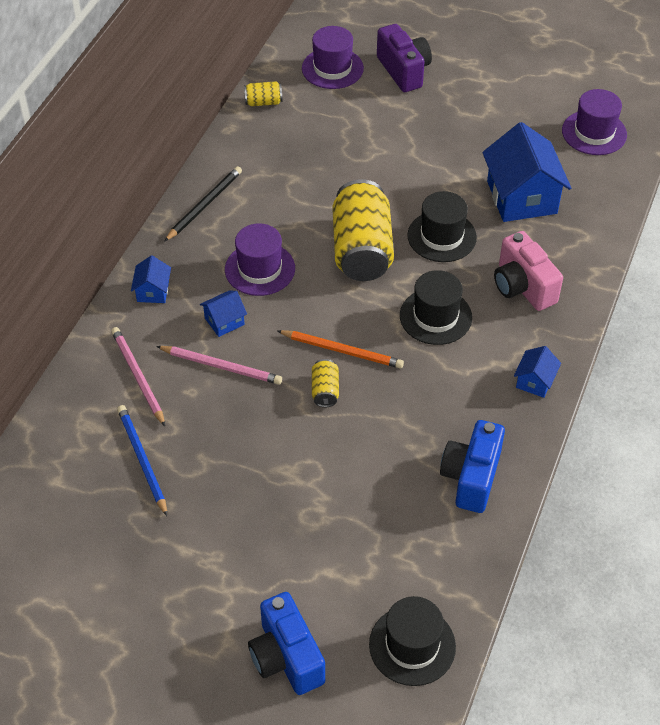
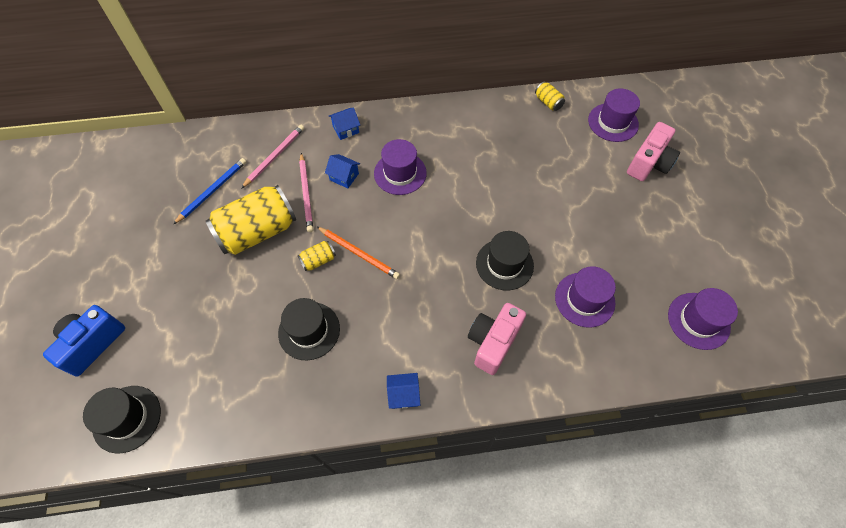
camera: 60 degrees right, 10 degrees up
(204, 205) = (433, 118): black pencil -> none
(342, 350) = (358, 253): orange pencil -> orange pencil turned 45 degrees counterclockwise
(362, 250) = (456, 221): yellow can -> yellow can (258, 232)
(404, 71) = (649, 163): purple camera -> pink camera
(435, 316) = (425, 296): black hat -> black hat (309, 330)
(471, 477) = (289, 390): blue camera -> none
(521, 197) = (584, 299): blue house -> purple hat

